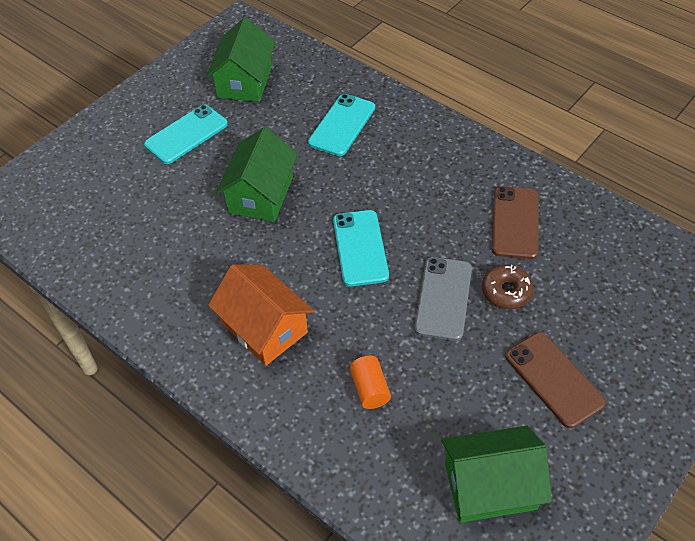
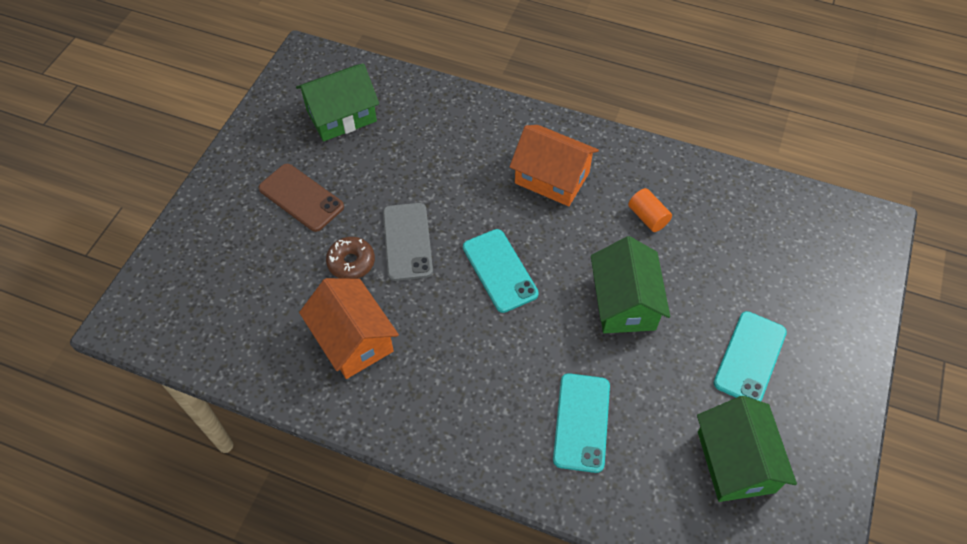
camera: 160 degrees right, 5 degrees up
(370, 389) = (447, 154): orange cylinder -> orange cylinder (648, 217)
(515, 222) = (353, 340): brown phone -> orange house

